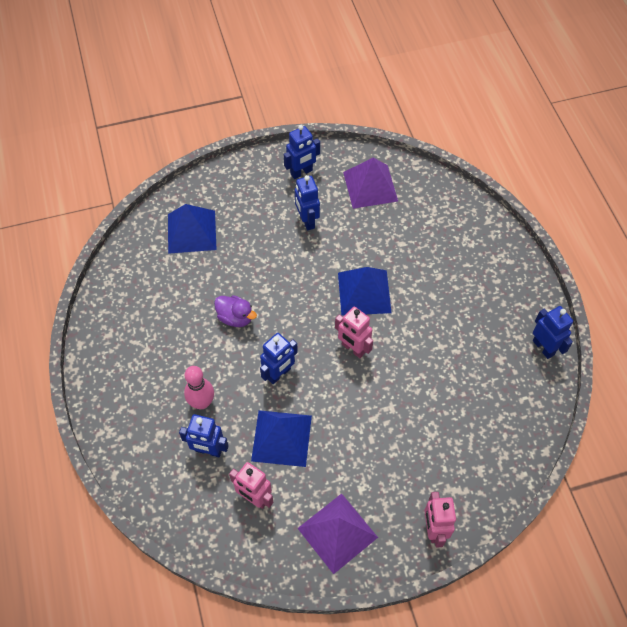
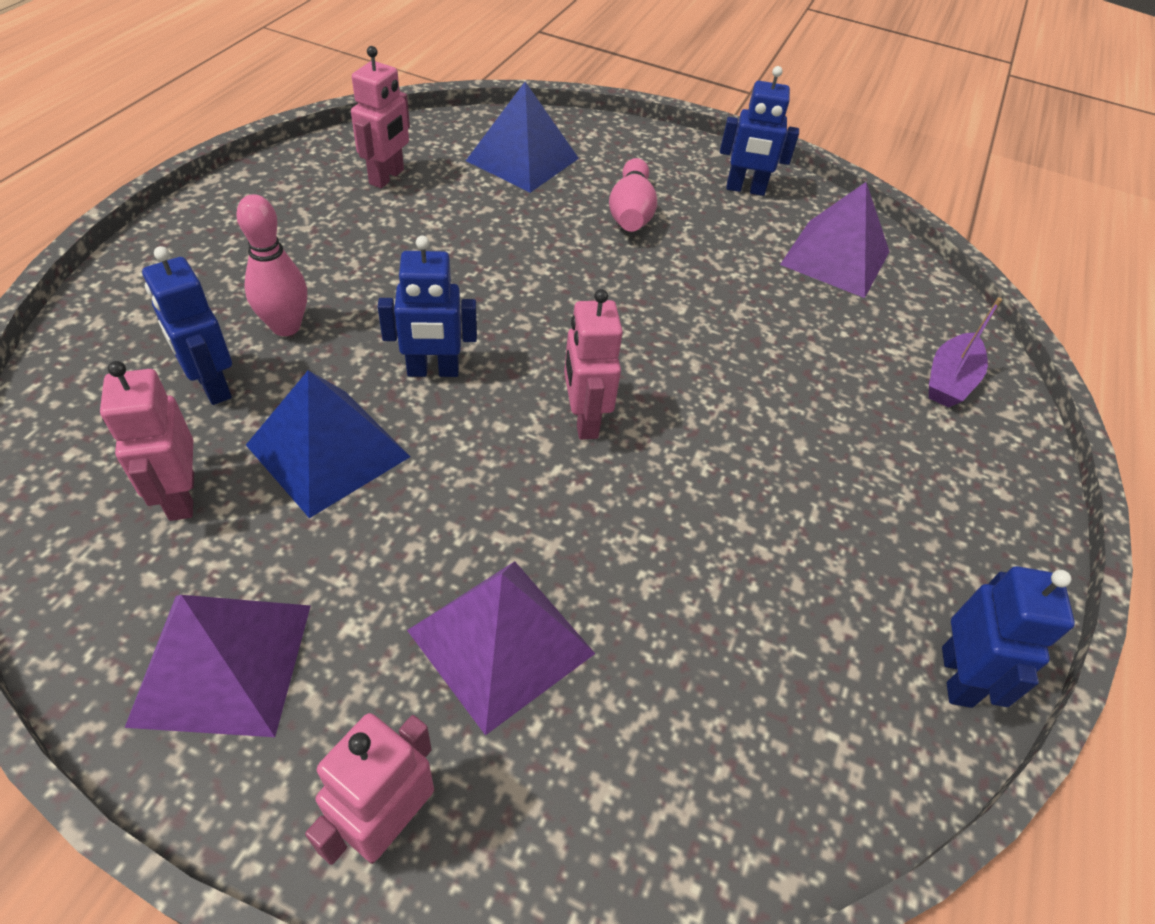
camera: 35 degrees right, 10 degrees down
(146, 292) = (387, 177): none -> pink robot
(235, 317) = (460, 270): purple duck -> none
(269, 227) = (631, 212): none -> pink bowling pin
(307, 221) = (693, 237): blue robot -> none
(364, 292) = (686, 365): blue pyramid -> none
(409, 452) = (500, 641): none -> purple pyramid
(458, 221) = (949, 380): none -> purple boat

